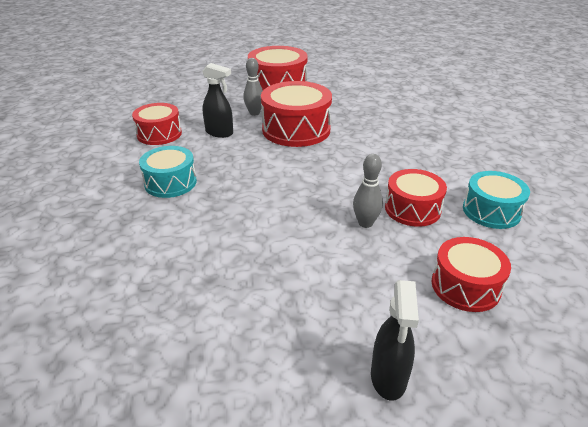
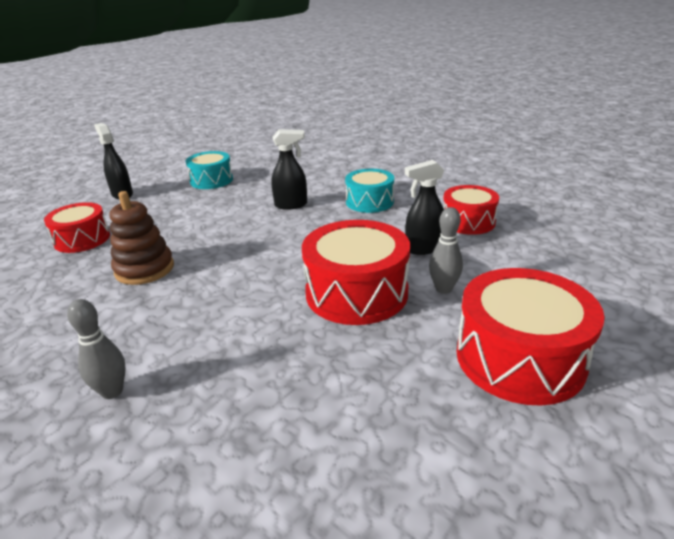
camera: 140 degrees right, 5 degrees down
(228, 216) = (291, 205): none -> black spray bottle
(365, 223) = (181, 242): grey bowling pin -> grey bowling pin (112, 391)
(412, 209) = (144, 269): red drum -> brown stacking toy
(491, 211) = (57, 301): turquoise drum -> turquoise drum (211, 180)

